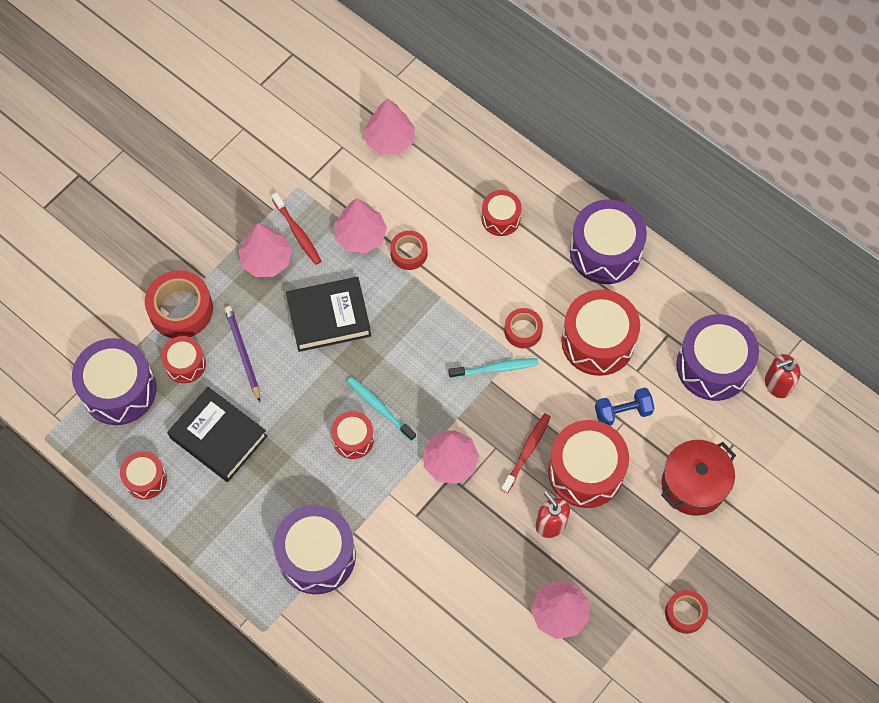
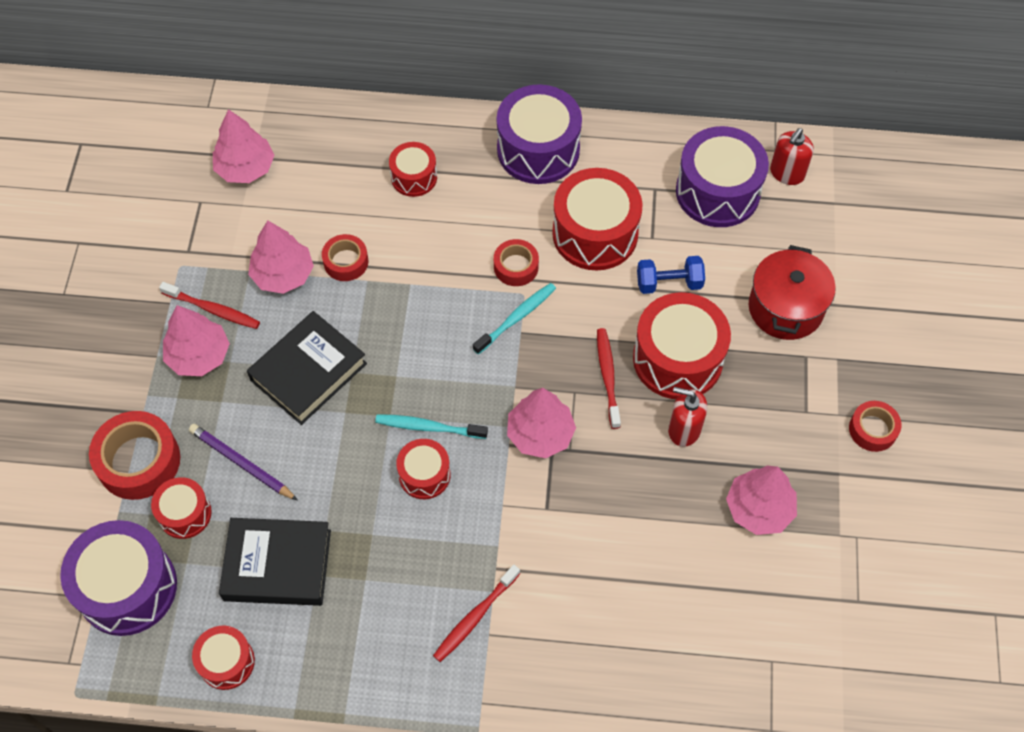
camera: 35 degrees left, 5 degrees down
(317, 556) = (475, 617): purple drum -> red toothbrush
(622, 412) = (669, 283): blue dumbbell -> blue dumbbell turned 45 degrees clockwise

